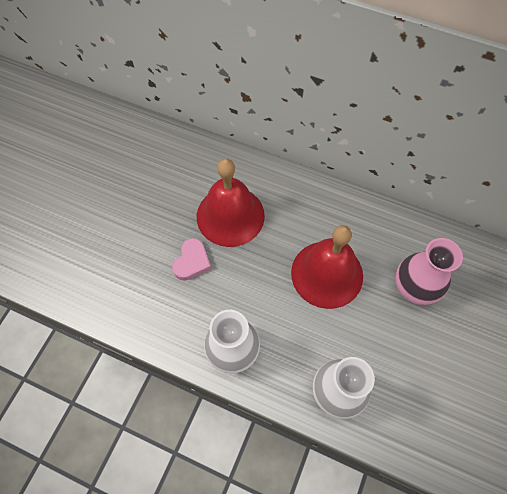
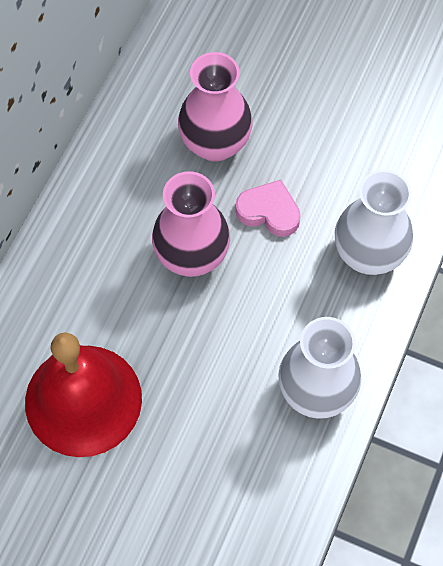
camera: 90 degrees left, 0 degrees up
(192, 262) = (168, 460): pink heart -> pink heart (269, 212)
(327, 274) = (192, 256): red bell -> pink vase

